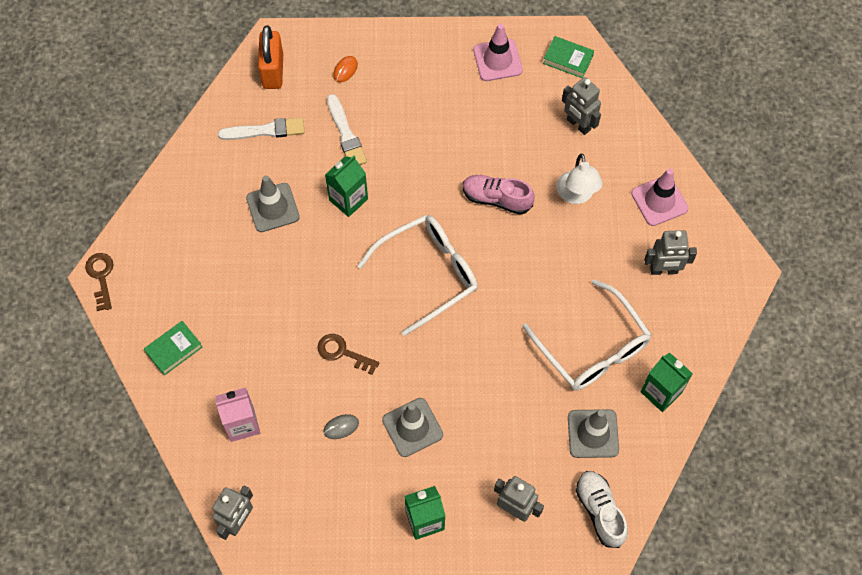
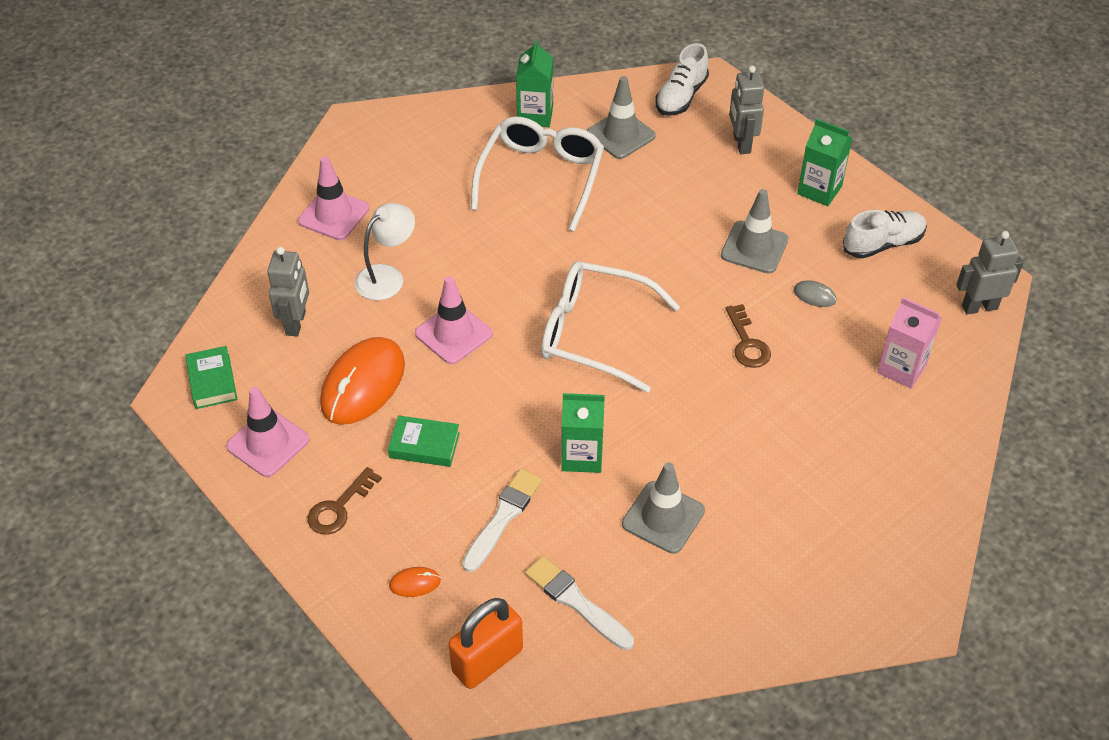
camera: 130 degrees left, 15 degrees down
(101, 277) = (917, 616): brown key -> brown key (339, 507)
(174, 349) = (905, 480): green book -> green book (424, 445)
(342, 514) = (883, 244): none -> white shoe
(496, 199) = (453, 334): pink shoe -> pink traffic cone
(499, 129) = (363, 384): none -> orange mouse
(663, 270) = (410, 173): grey robot -> none

